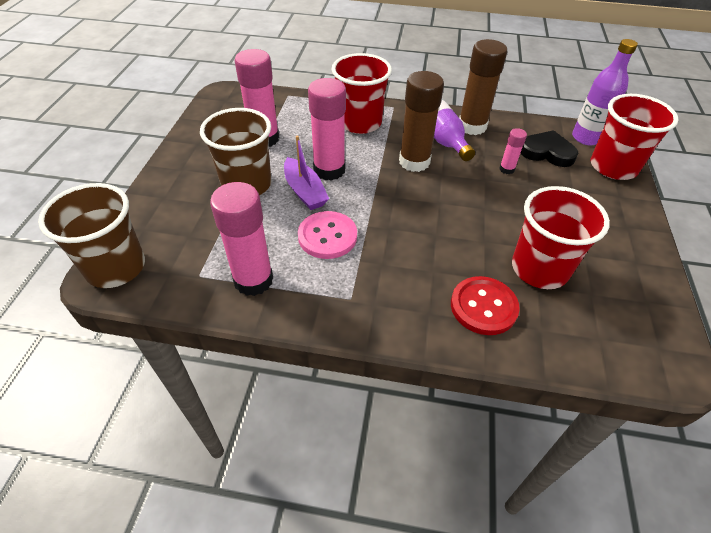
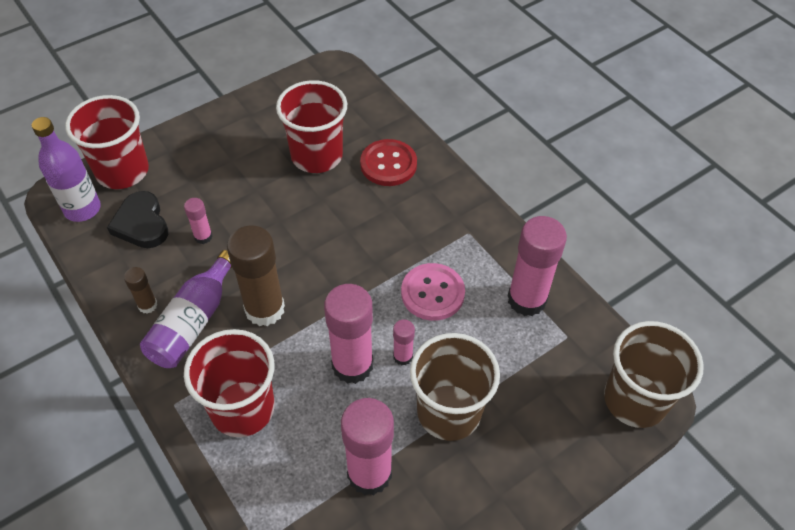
camera: 135 degrees left, 5 degrees up
(305, 191) = (403, 356): purple boat -> pink glue stick
(472, 126) = (147, 305): brown glue stick -> brown glue stick, size x0.48

